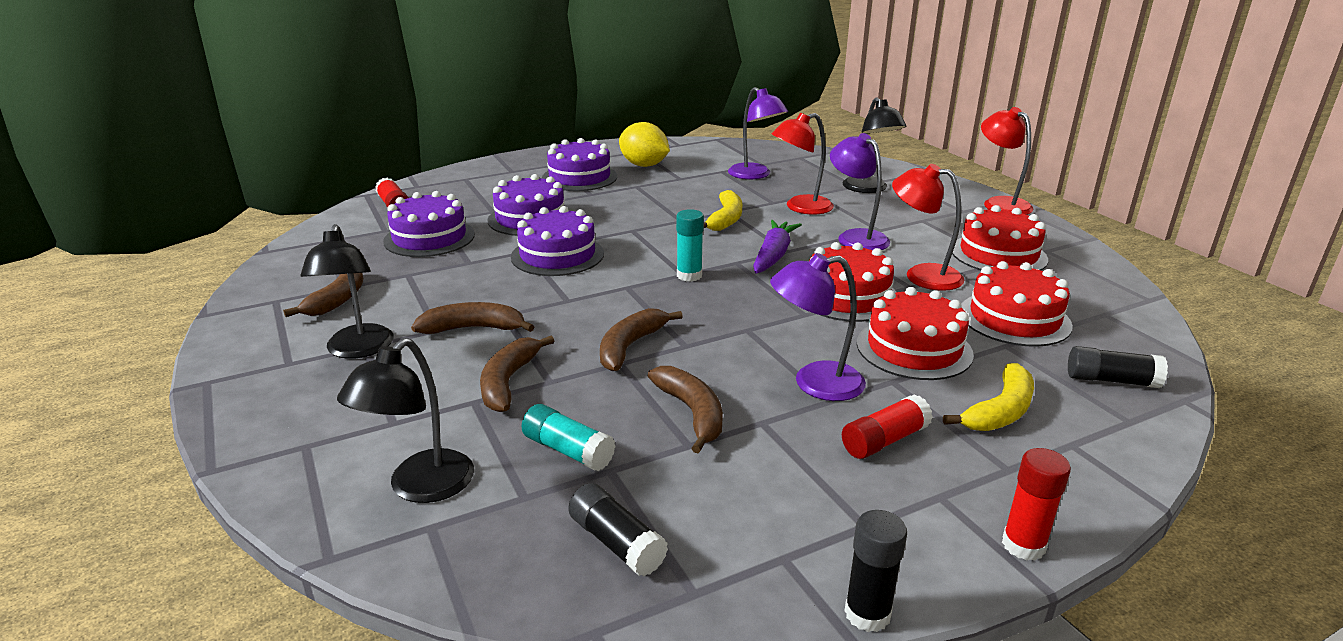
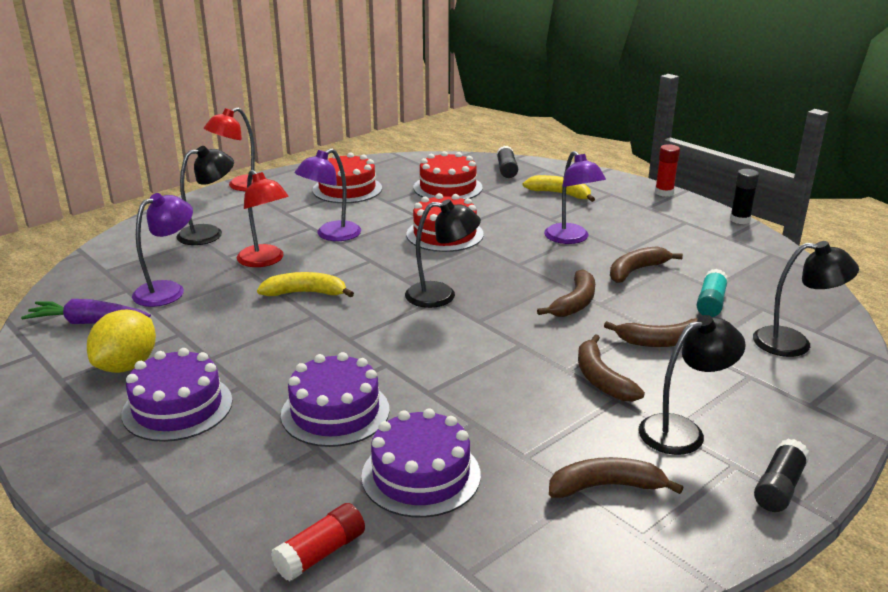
camera: 105 degrees left, 0 degrees up
(557, 255) = (430, 370): purple cake -> none
(617, 543) = (764, 276): black glue stick -> black glue stick (779, 487)
(630, 346) = (575, 303): brown banana -> brown banana turned 75 degrees counterclockwise
(689, 275) = (441, 295): turquoise glue stick -> black lamp
(773, 255) = (383, 264): purple carrot -> purple carrot (88, 322)
(884, 440) = (613, 219): red glue stick -> none
(914, 348) = (507, 213): red cake -> none
(922, 275) = (395, 212): red lamp -> none

